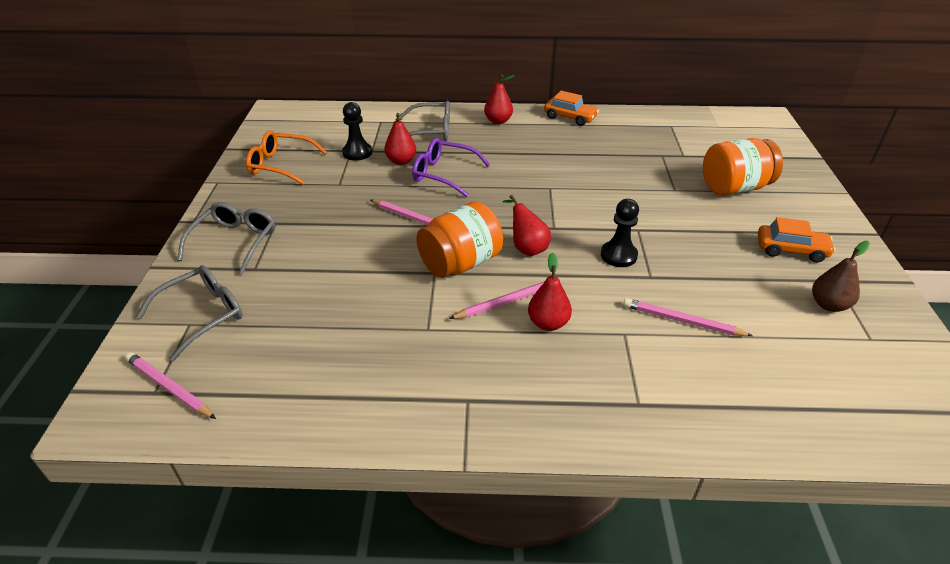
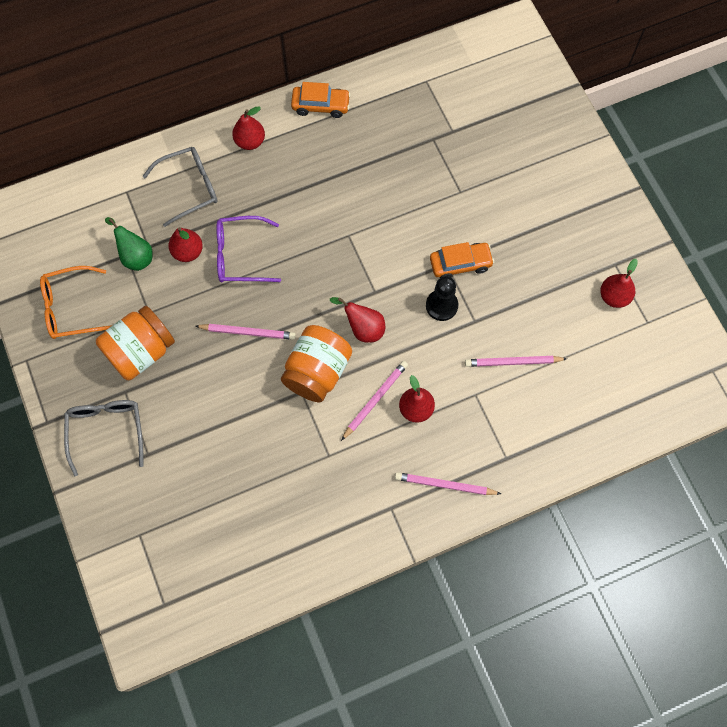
camera: 25 degrees left, 30 degrees up
(169, 387) = (172, 596): pink pencil -> pink pencil (445, 485)
(203, 315) = (143, 521): grey glasses -> none
(357, 153) = (135, 256): black pawn -> green pear
(734, 188) = (511, 167): orange jar -> orange jar (141, 351)
(791, 250) = (575, 239): orange car -> orange car (460, 264)
(828, 305) = (614, 296): brown pear -> red pear

